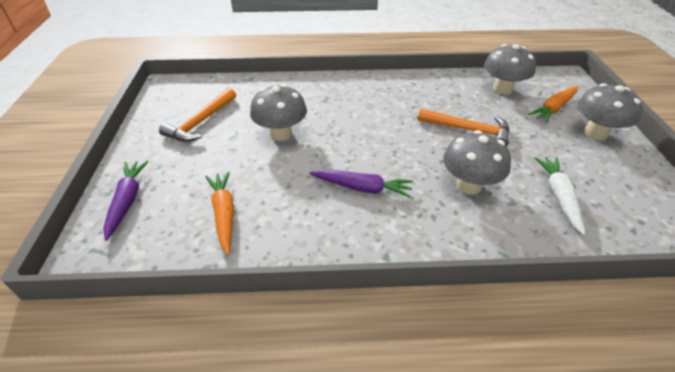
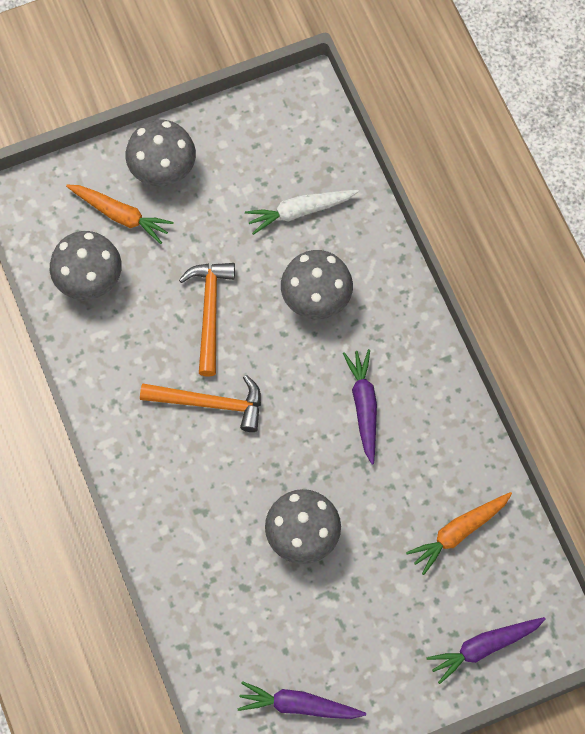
camera: 110 degrees left, 25 degrees up
(179, 108) = (299, 705): none -> purple carrot
(201, 122) = (318, 654): orange hammer -> orange hammer (210, 403)

